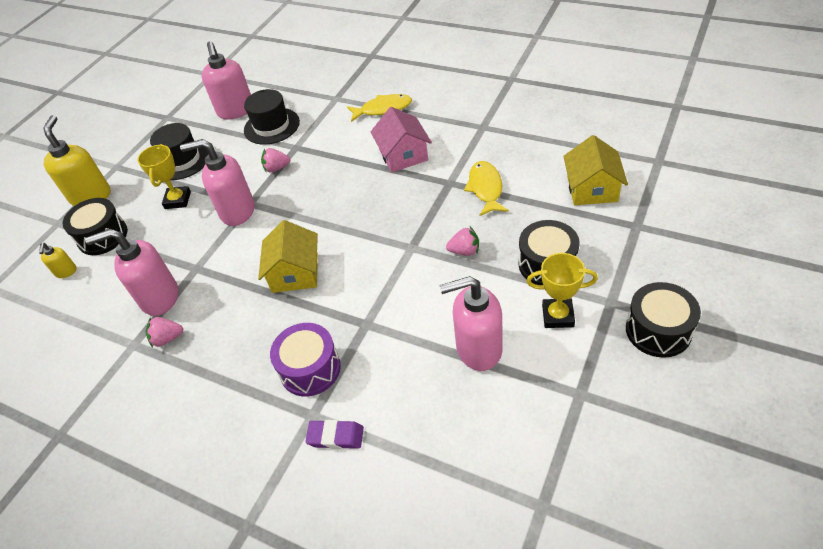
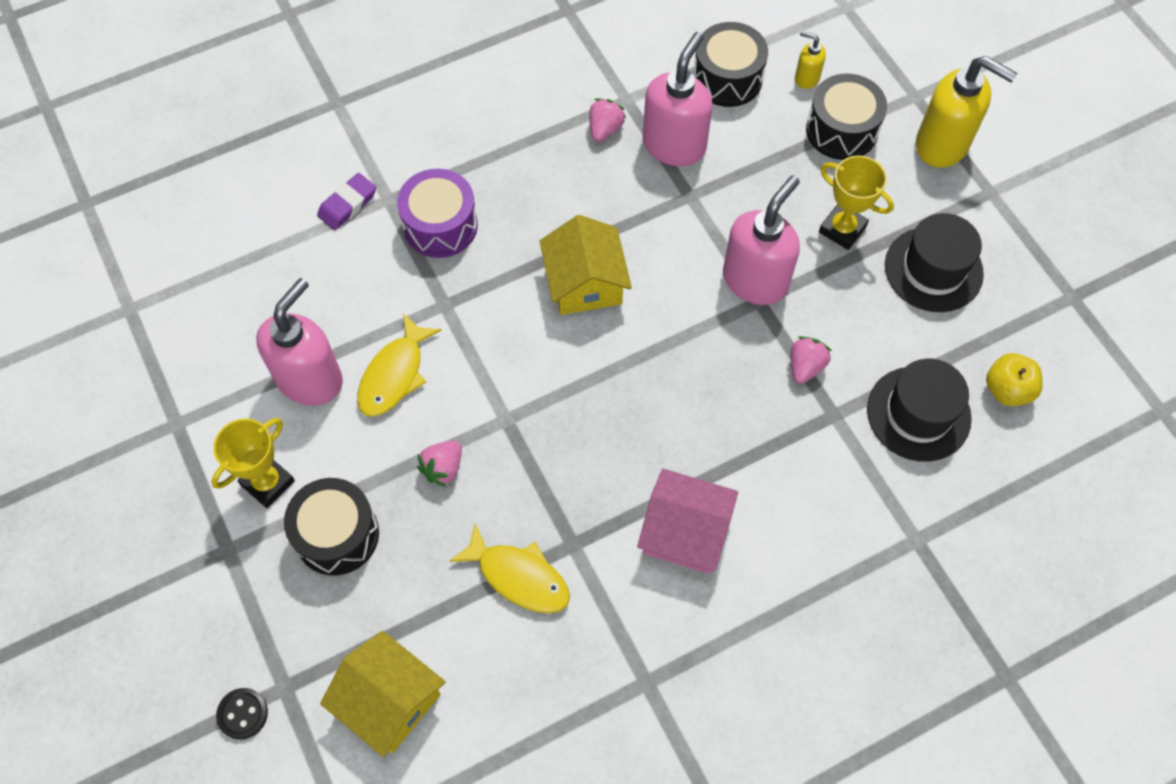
camera: 120 degrees right, 15 degrees up
(236, 111) = (1007, 390): pink soap dispenser -> yellow apple
(295, 273) = (585, 283): yellow house -> yellow house turned 45 degrees clockwise
(383, 109) = (822, 583): yellow fish -> yellow fish (394, 375)
(658, 330) = (153, 558): black drum -> black drum (727, 78)
(667, 230) = (242, 714): none -> black button

